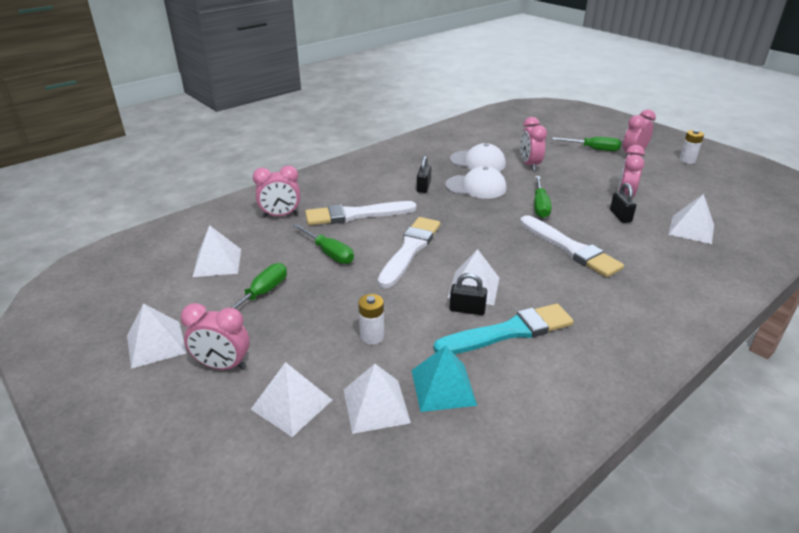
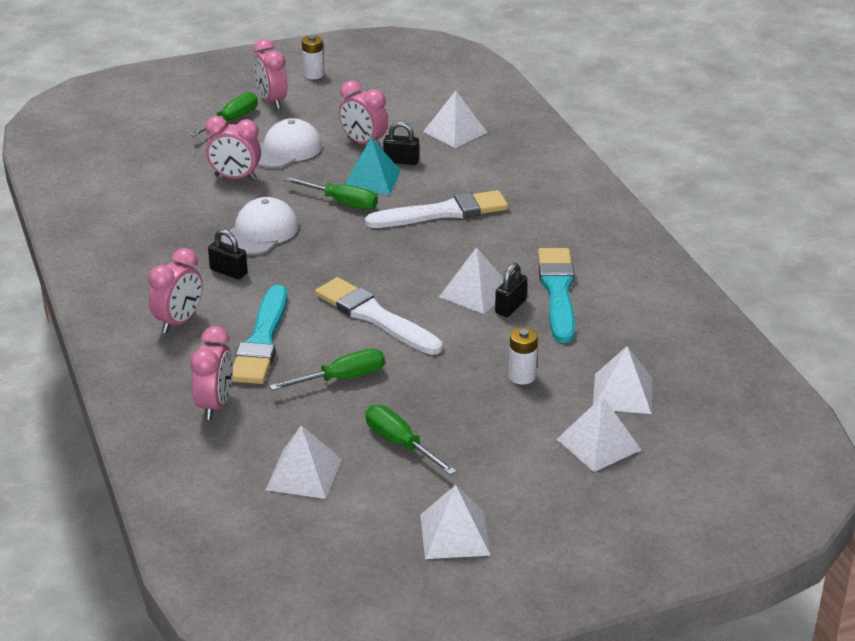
camera: 70 degrees left, 0 degrees up
(223, 366) = (519, 485): pink clock -> pink clock (179, 322)
(356, 215) = (261, 341): white brush -> turquoise brush
(443, 387) = (616, 350): turquoise pyramid -> turquoise pyramid (372, 180)
(478, 162) = (192, 212): white cap -> white cap (285, 150)

